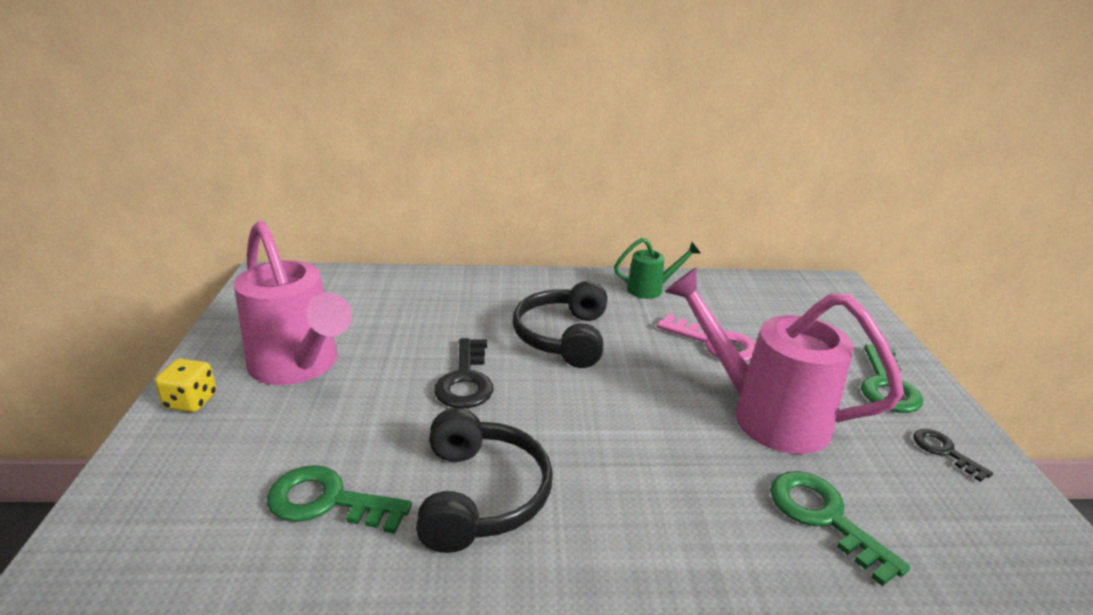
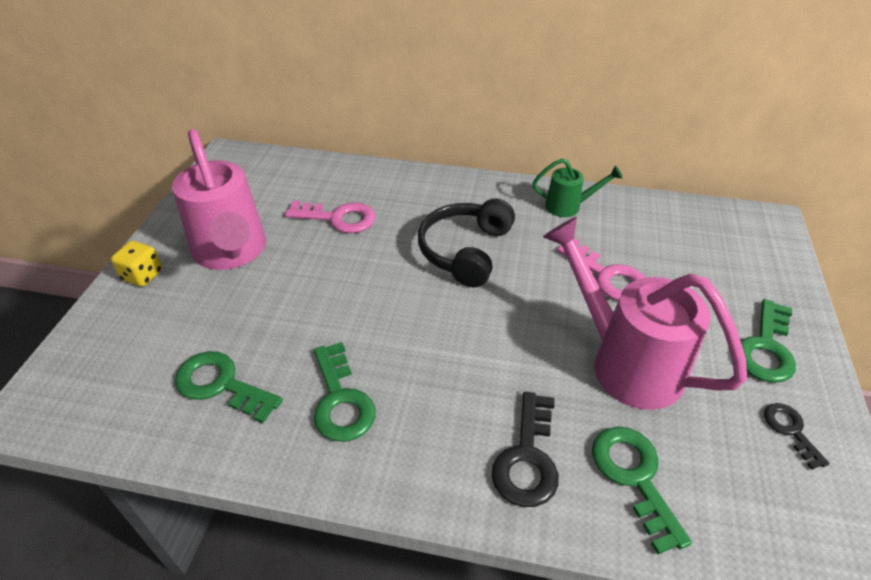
camera: 15 degrees right, 15 degrees up
(414, 322) = (338, 218): none -> pink key
(466, 380) = (364, 285): black key -> black key (527, 458)
(481, 495) = (341, 400): black headphones -> green key

